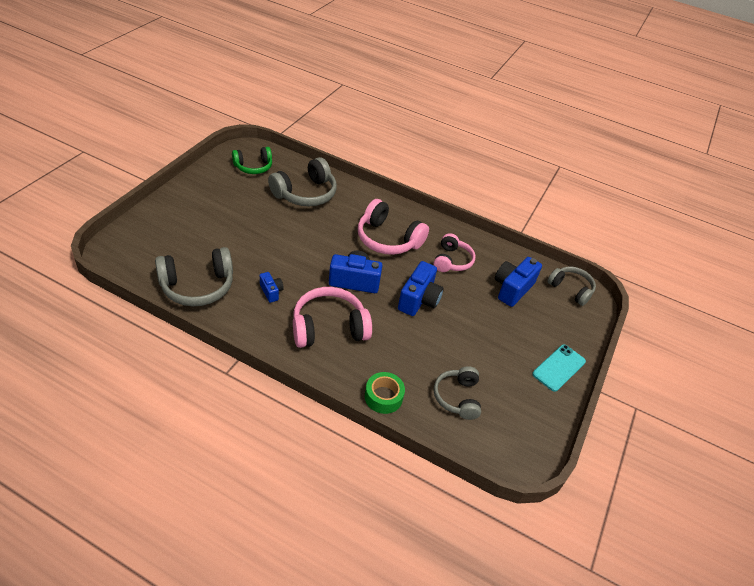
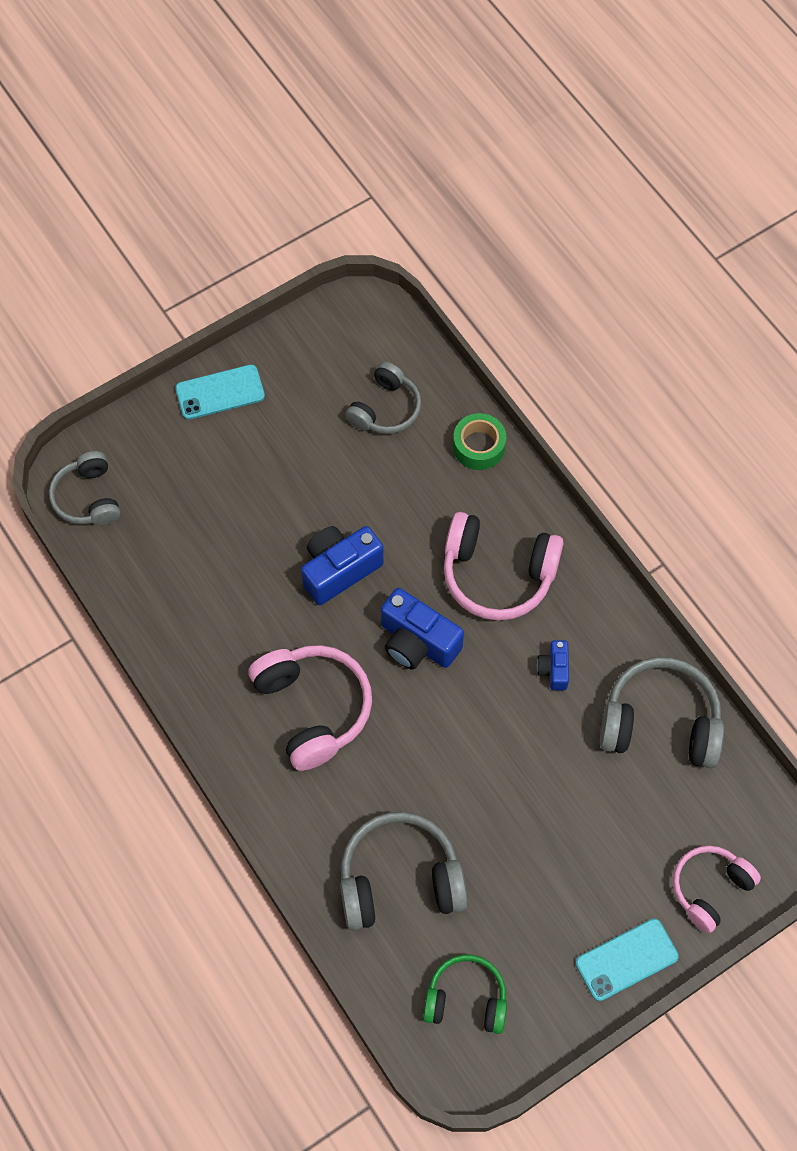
camera: 145 degrees left, 20 degrees up
(183, 194) = (626, 959): none -> turquoise phone
(452, 261) = (236, 623): pink headphones -> pink headphones (710, 889)
(512, 289) = (180, 534): blue camera -> none

